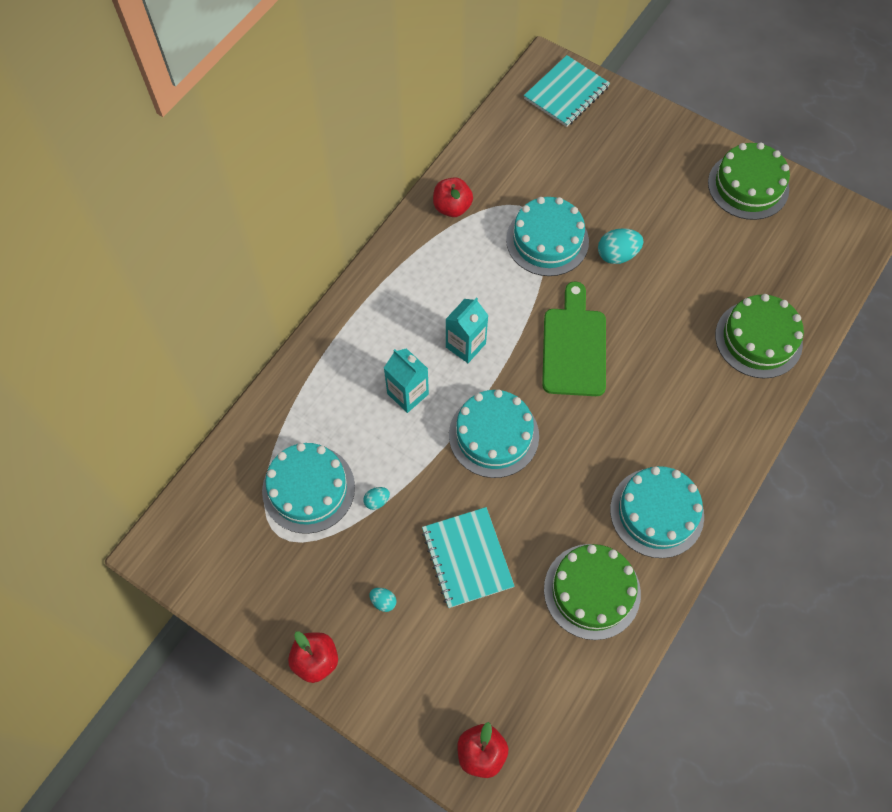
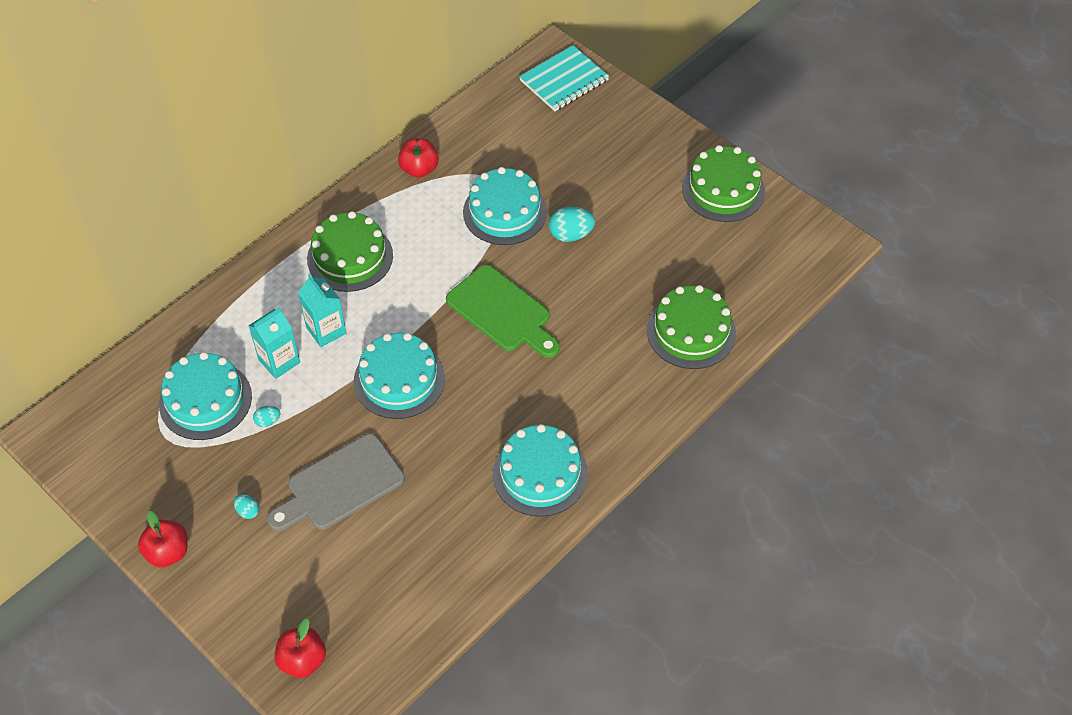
camera: 10 degrees right, 10 degrees down
(465, 345) = (395, 295): turquoise carton -> turquoise carton (279, 361)
(467, 558) = (340, 485): turquoise notebook -> grey cutting board
(574, 346) = (502, 312): green cutting board -> green cutting board turned 120 degrees clockwise
(592, 591) = (454, 534): green cake -> green cake (350, 257)

